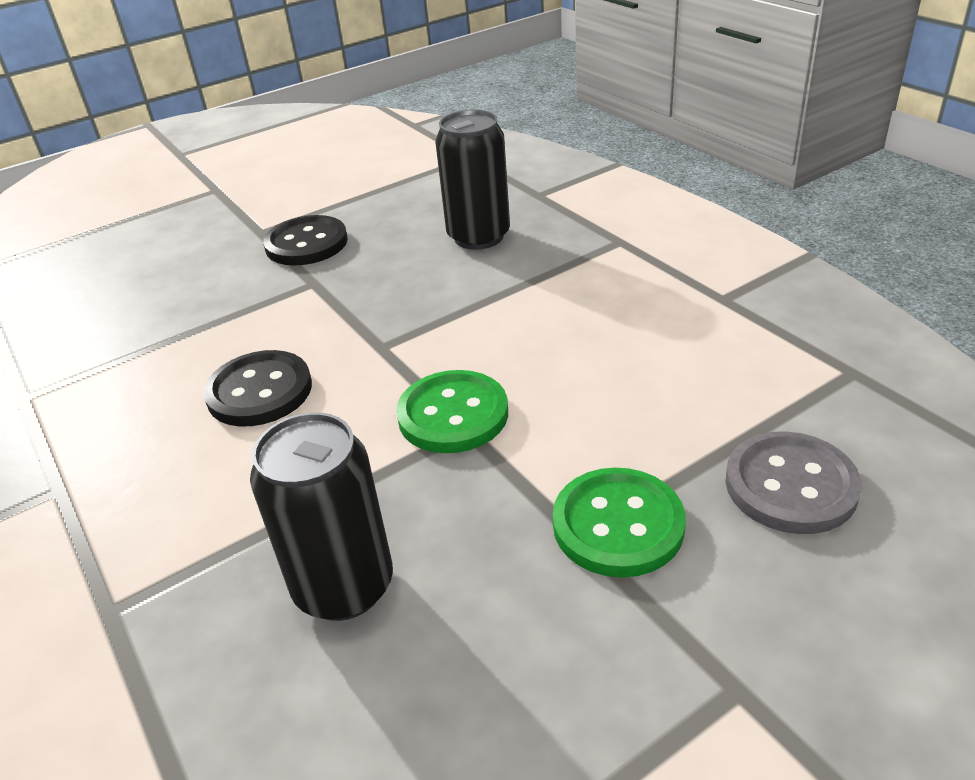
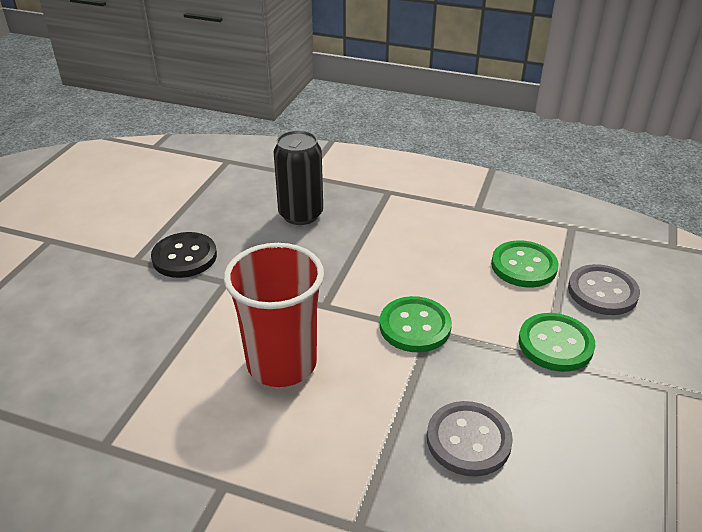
camera: 40 degrees left, 0 degrees up
(259, 391) = (282, 364): black button -> red cup
(344, 586) = (468, 440): black can -> grey button
(700, 399) = (523, 266): none -> green button

